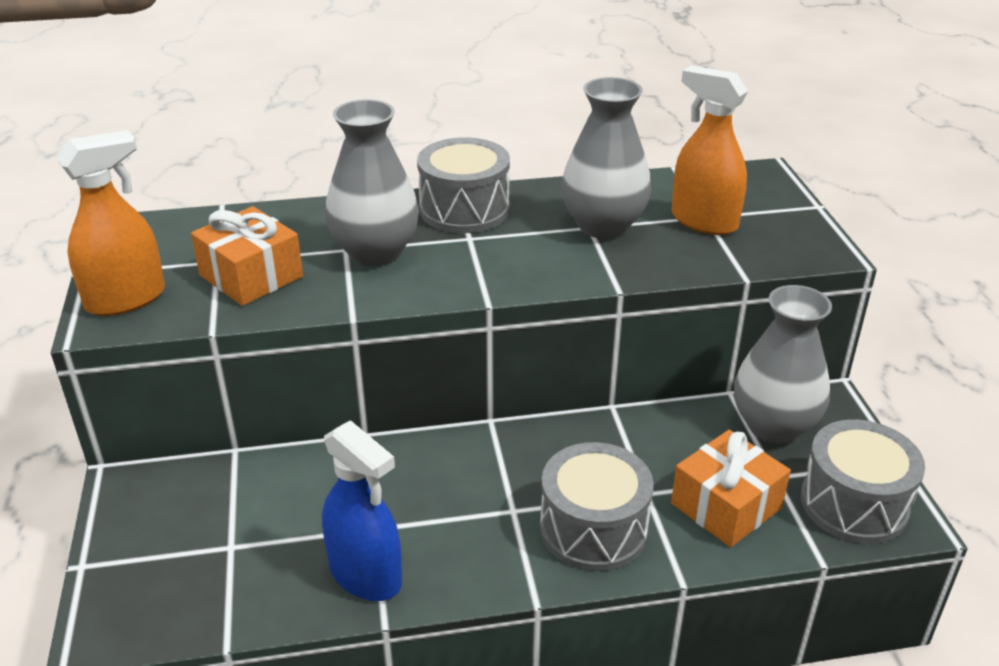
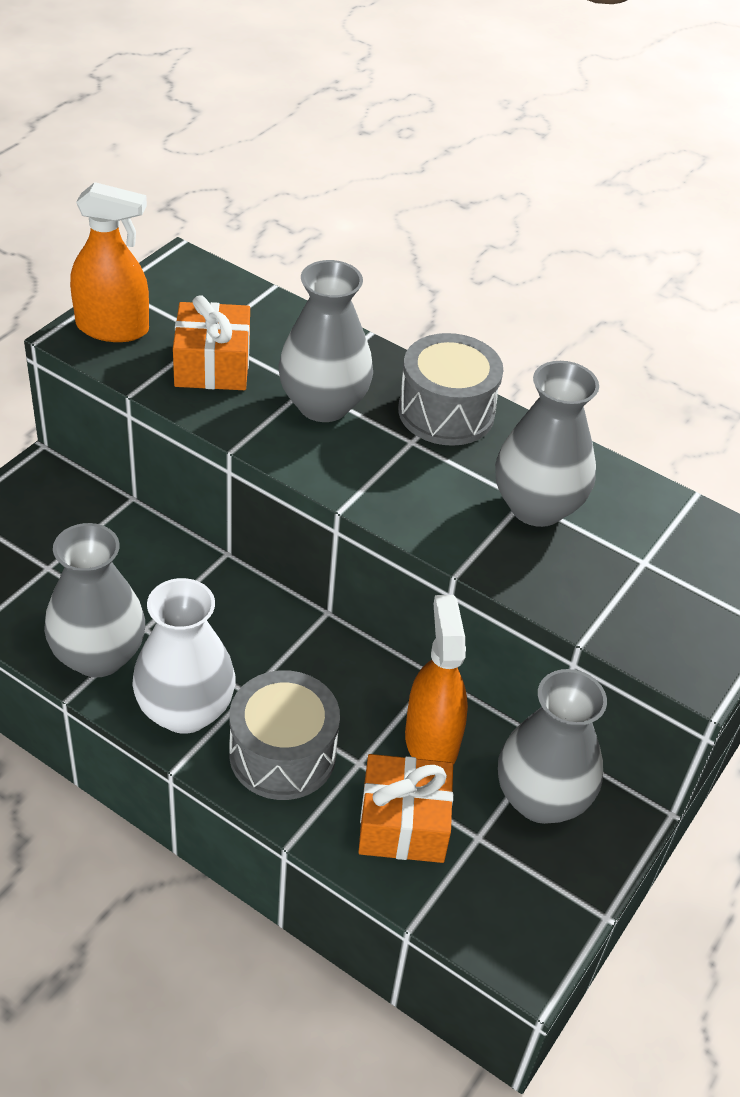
camera: 40 degrees right, 10 degrees up
(366, 575) = (98, 656): blue spray bottle -> grey vase
(487, 557) = (185, 711): none -> white vase
(703, 221) = (633, 565): orange spray bottle -> orange spray bottle (431, 741)
(853, 504) = (507, 911): grey drum -> none

